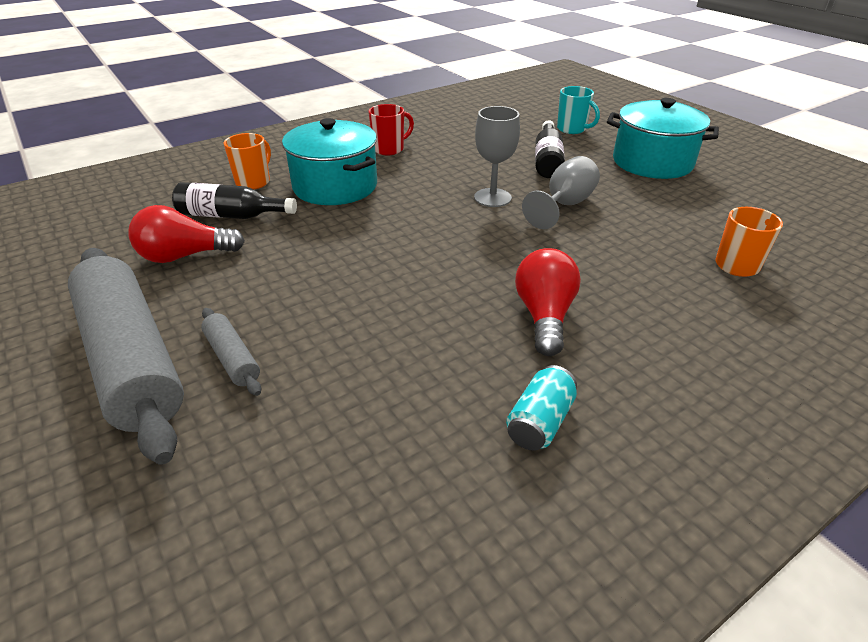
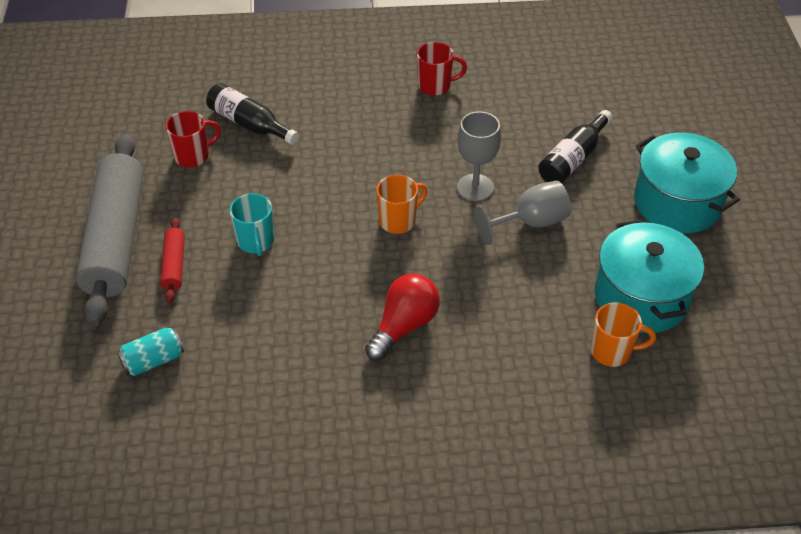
camera: 30 degrees right, 10 degrees up
(185, 256) = (193, 156): red light bulb -> red mug
(232, 358) = (174, 265): grey rolling pin -> red rolling pin
(254, 182) = (290, 88): orange mug -> orange mug (398, 221)
(335, 186) = (352, 119): turquoise pot -> turquoise pot (641, 297)
(540, 422) = (325, 402): turquoise can -> turquoise can (153, 360)
(572, 129) = (645, 122): turquoise mug -> turquoise mug (256, 242)

